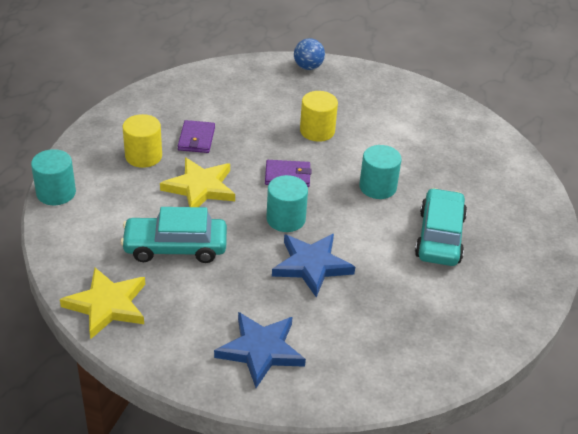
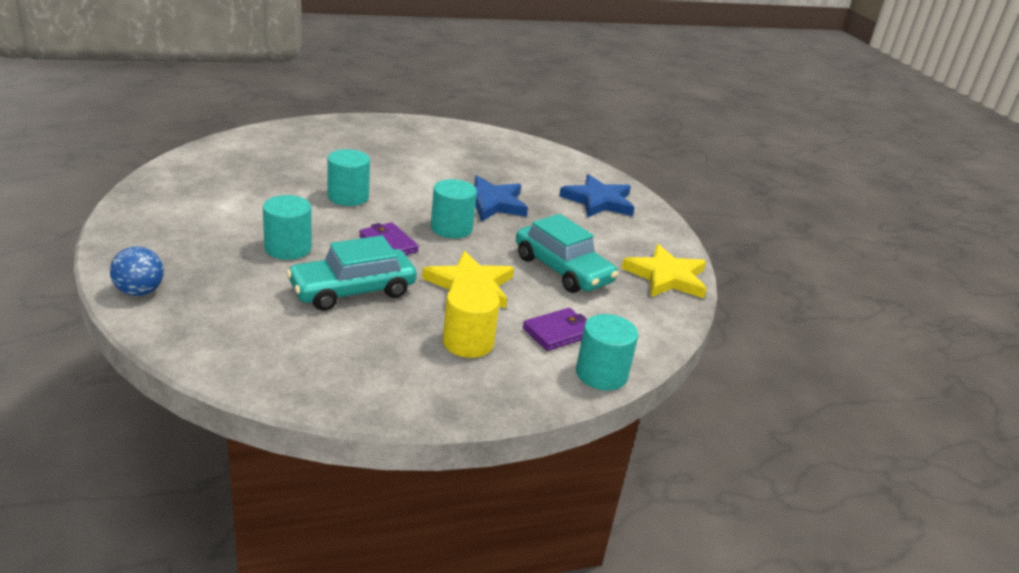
camera: 130 degrees left, 10 degrees down
(196, 139) = (393, 319): purple wallet -> purple wallet (558, 332)
(317, 131) = (288, 248): yellow cylinder -> turquoise cylinder
(440, 237) = (382, 160): turquoise car -> turquoise car (352, 290)

